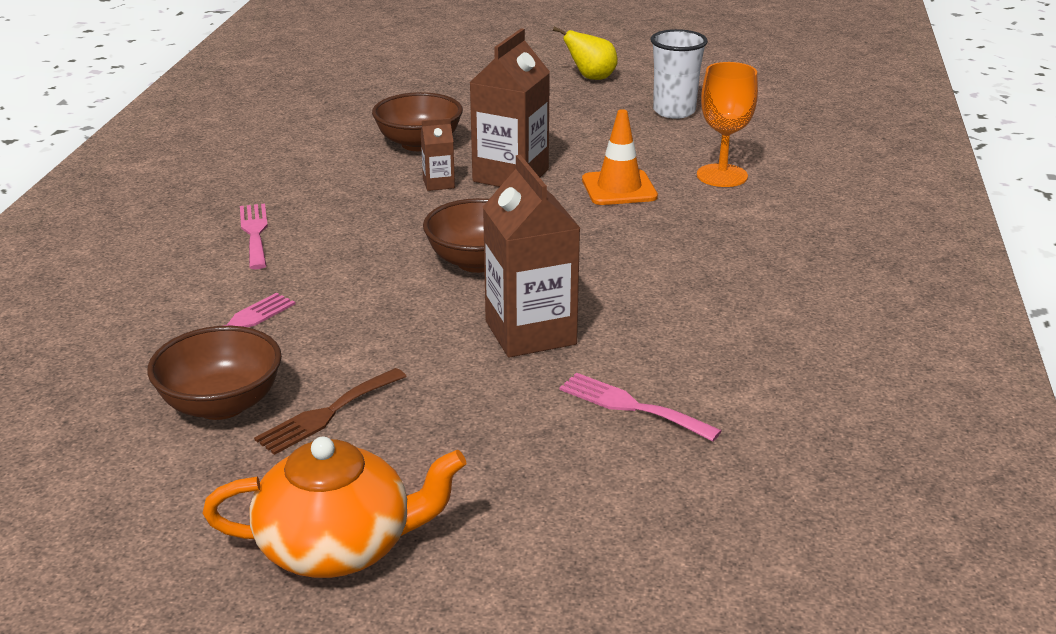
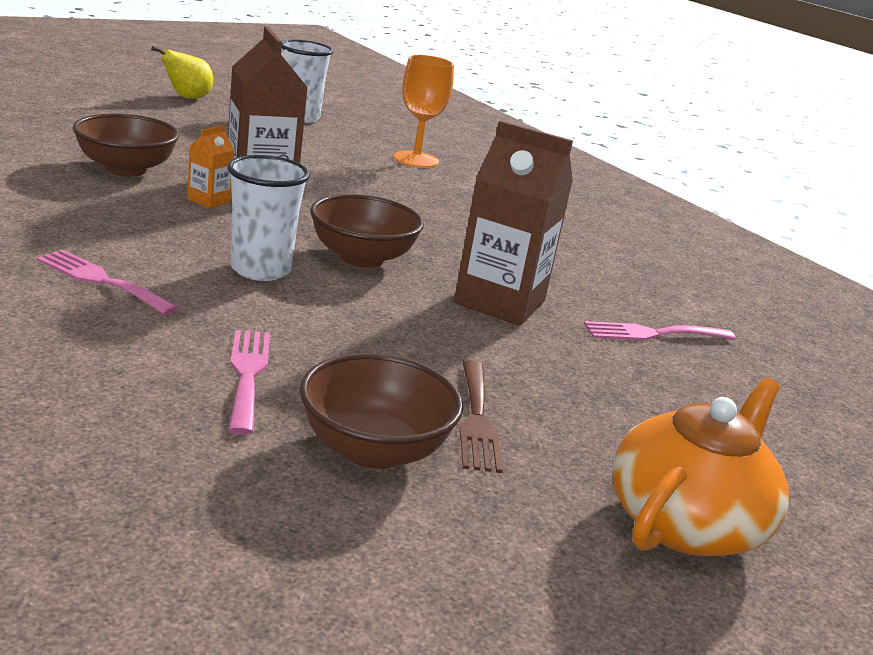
camera: 50 degrees left, 5 degrees down
(377, 252) = (260, 270): none -> white cup
(438, 183) = (209, 200): brown carton -> orange carton
(619, 188) = (363, 180): orange traffic cone -> none

